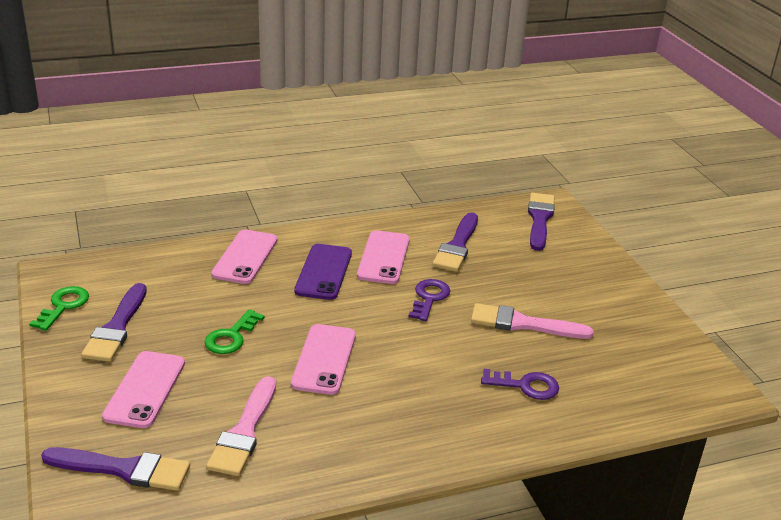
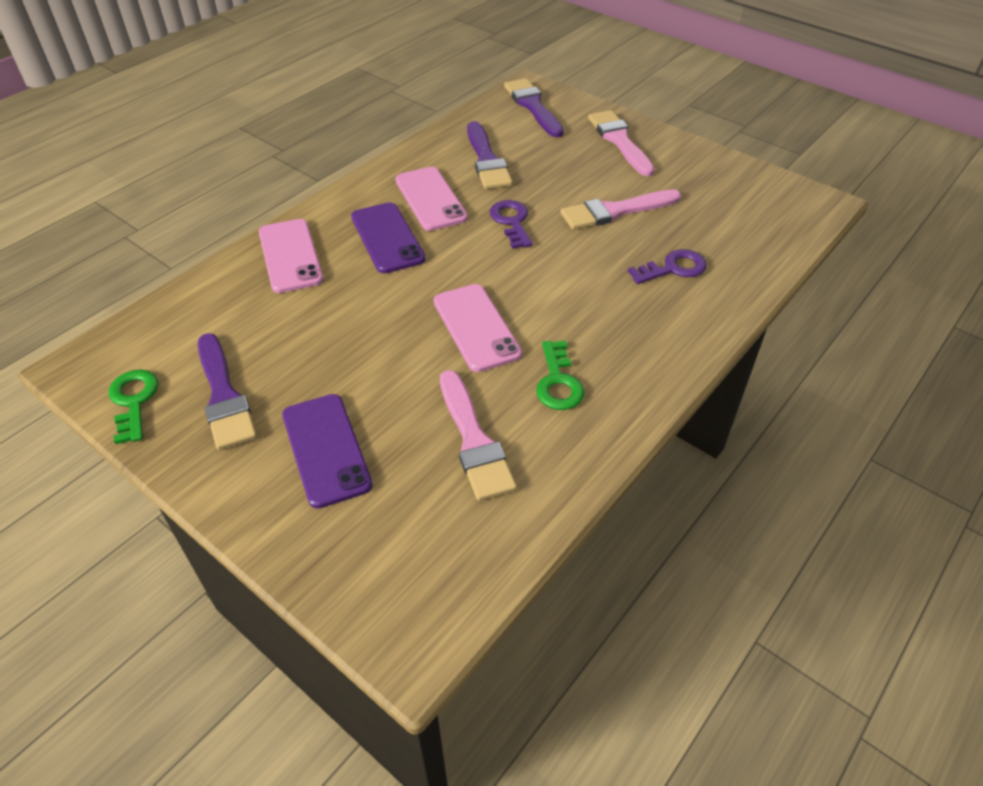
camera: 30 degrees left, 15 degrees up
(124, 469) = (391, 549): purple brush -> none
(145, 389) = (326, 449): pink phone -> purple phone
(231, 337) = (361, 347): green key -> green key (558, 382)
(587, 272) = (619, 141): none -> pink brush

